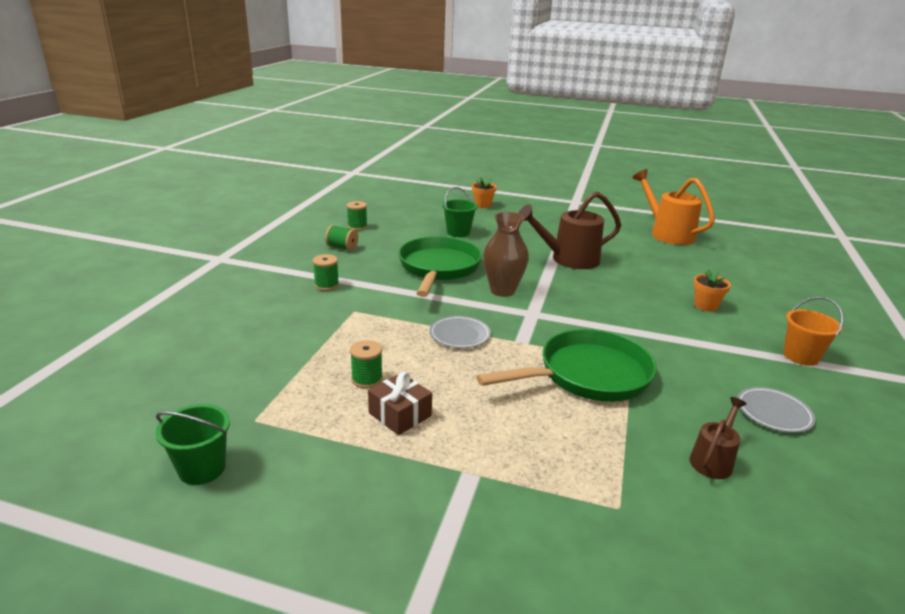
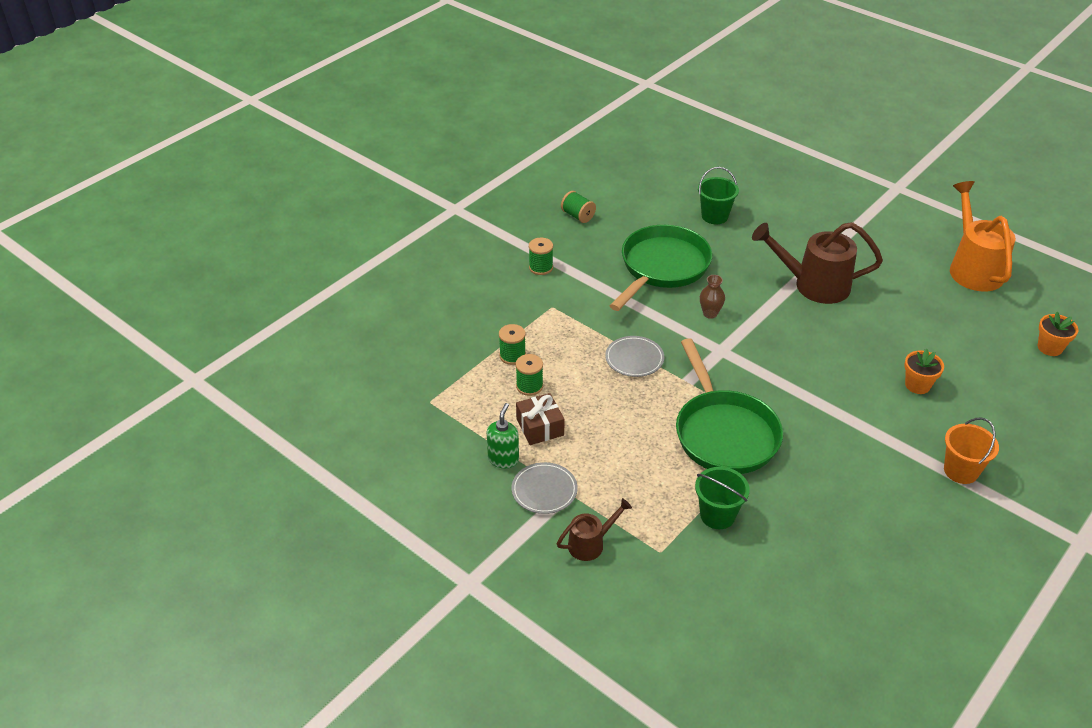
camera: 25 degrees right, 15 degrees up
(202, 468) = (382, 432): green bucket -> green bucket (717, 515)
(357, 227) = (608, 185): green spool -> green spool (512, 356)
(375, 458) = (503, 459): none -> green soap dispenser
(482, 205) = (772, 173): orange flower pot -> orange flower pot (1049, 348)
(502, 291) = (710, 314): brown vase -> brown vase, size x0.54
(588, 375) = (724, 433): green pan -> green pan turned 75 degrees clockwise
(713, 459) = (769, 540): brown watering can -> brown watering can (591, 543)
(773, 412) = (868, 517): grey plate -> grey plate (544, 490)

